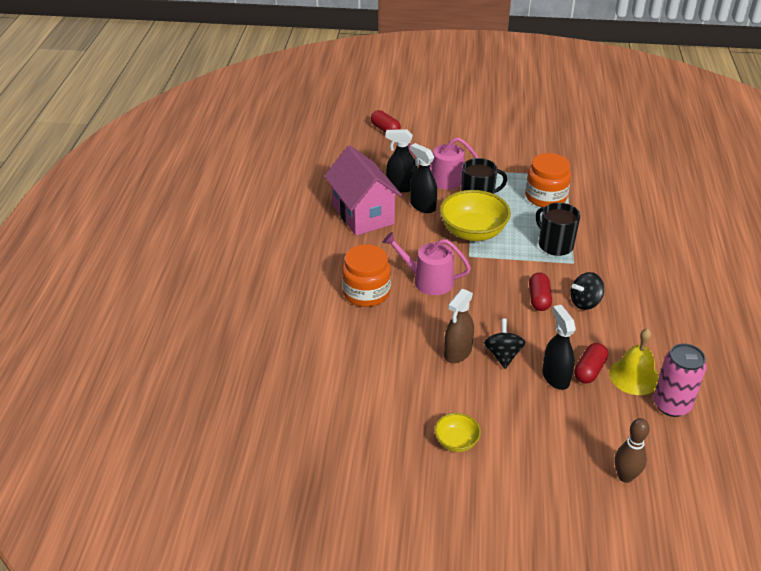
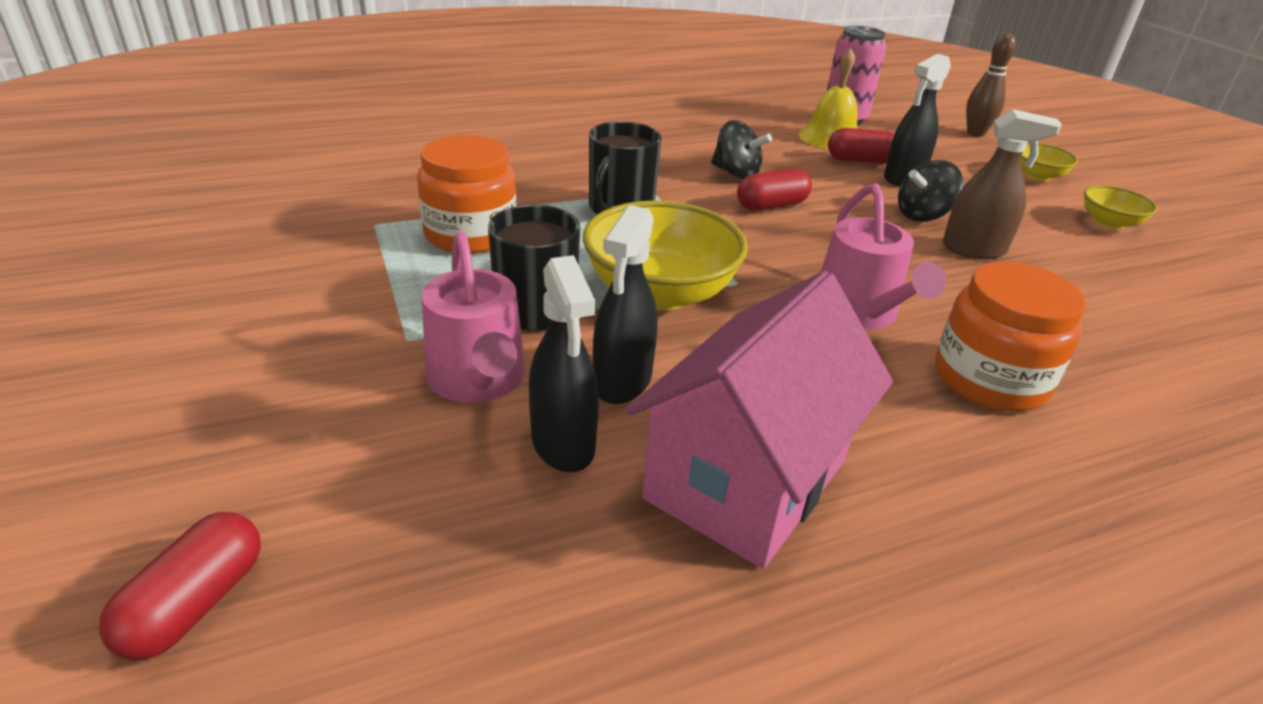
camera: 120 degrees left, 5 degrees down
(535, 457) = (1037, 176): none -> yellow bowl

